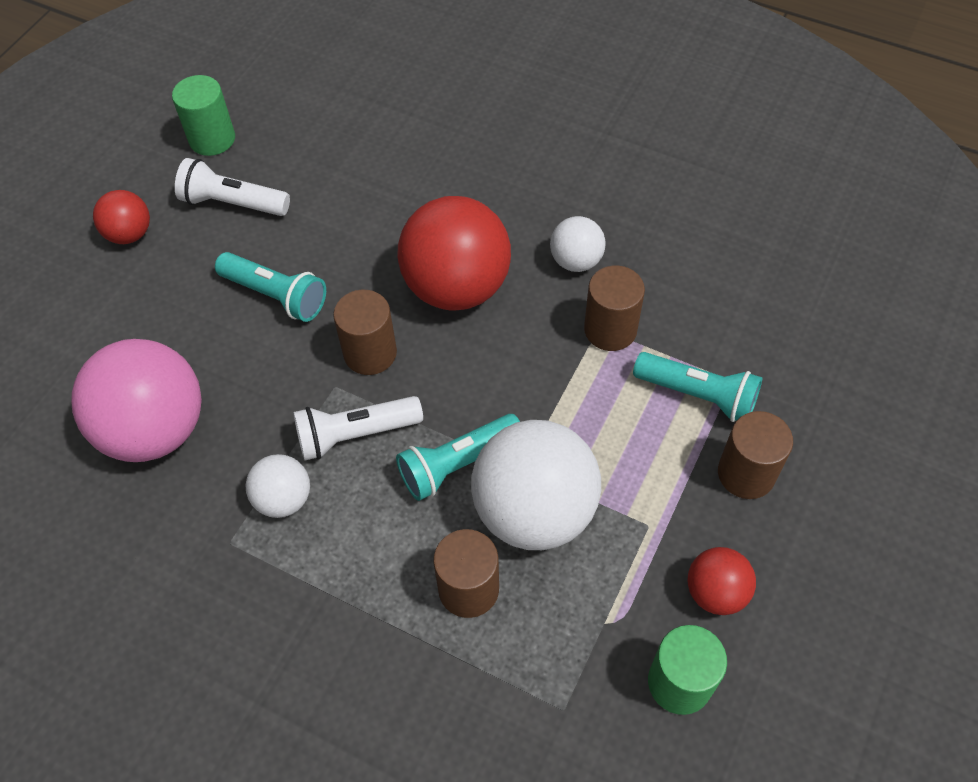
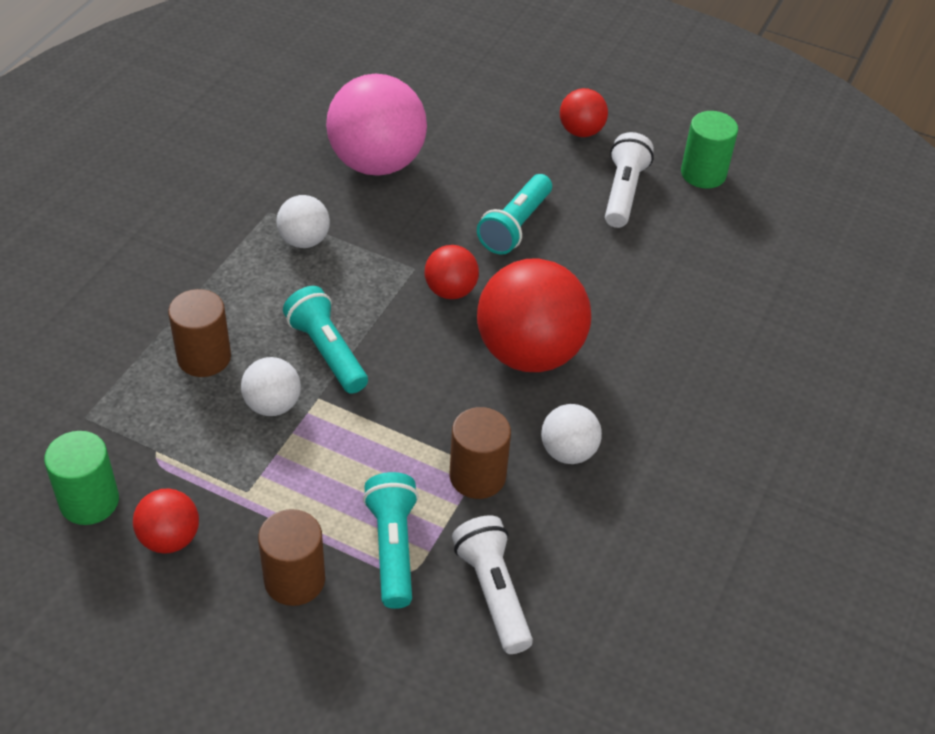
camera: 85 degrees right, 10 degrees down
(355, 435) = (363, 283): white flashlight -> white flashlight (492, 592)
(370, 353) = (450, 291): brown cylinder -> red ball
(534, 511) = (272, 405): white ball -> white ball, size x0.50
(698, 395) = (392, 548): turquoise flashlight -> turquoise flashlight turned 150 degrees clockwise

